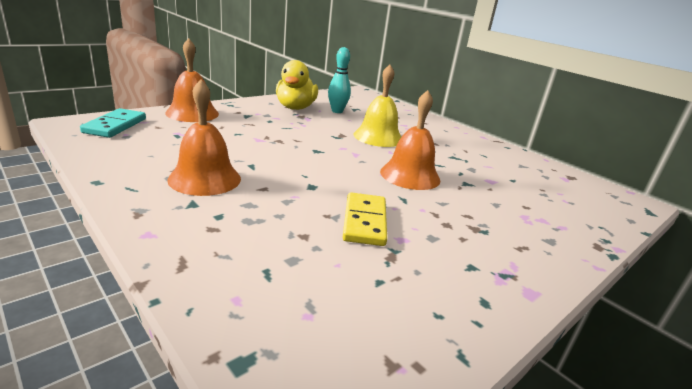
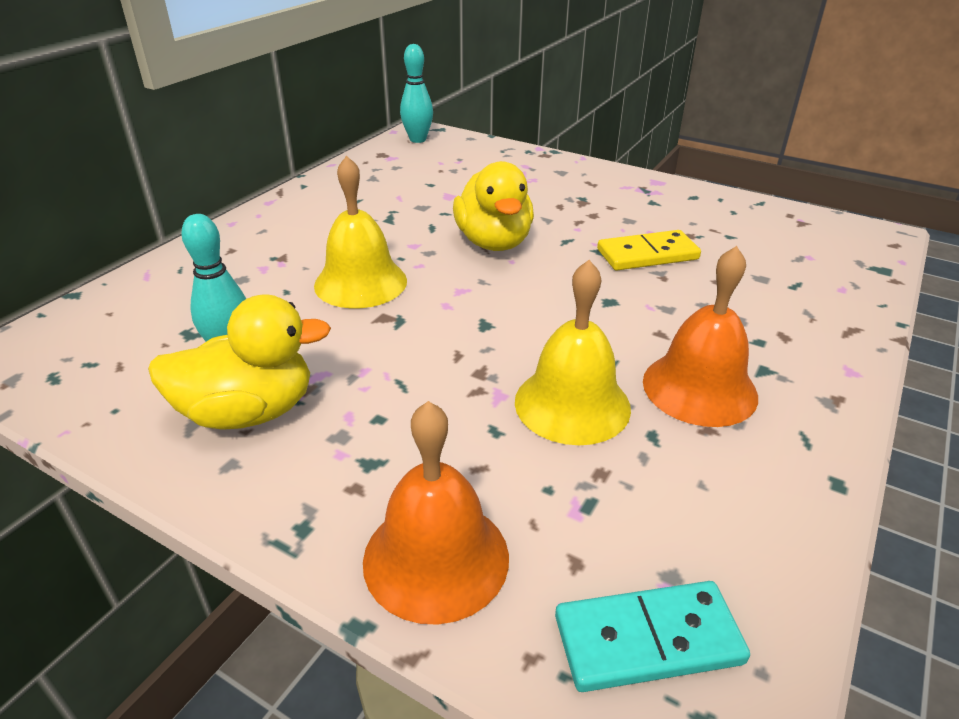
camera: 105 degrees left, 10 degrees up
(234, 149) = (572, 404): none -> yellow bell
(410, 175) = (494, 242): orange bell -> yellow duck
(612, 196) = (418, 139): none -> turquoise bowling pin

